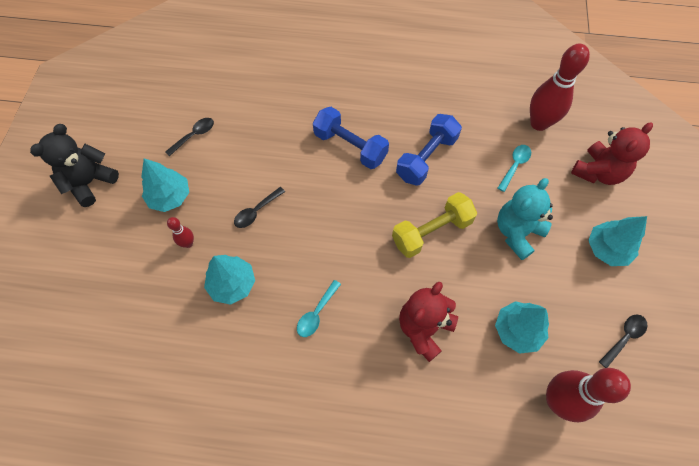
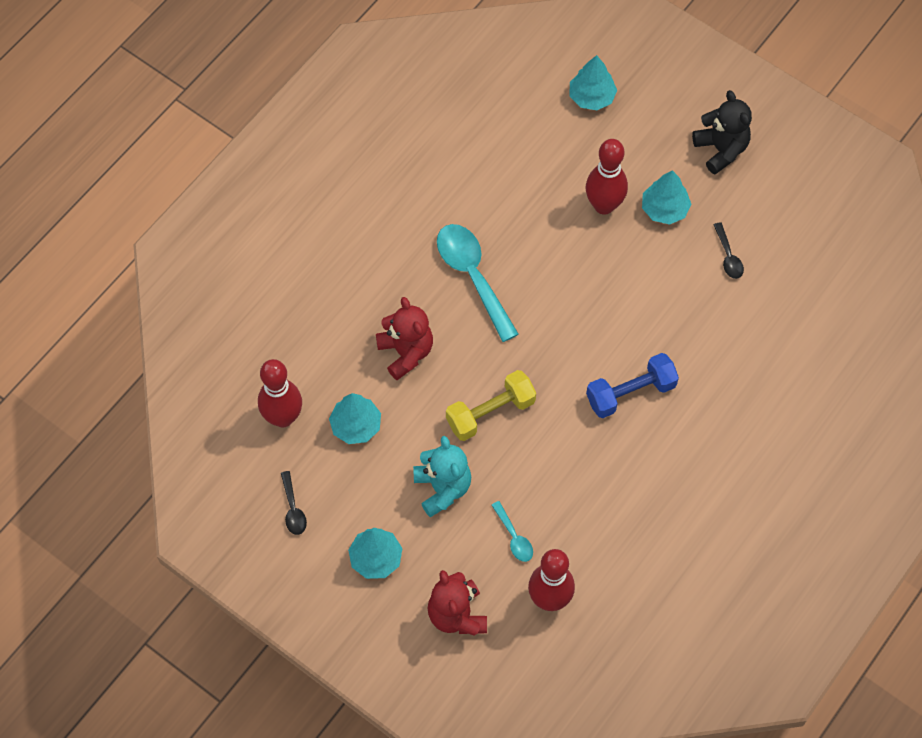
camera: 120 degrees right, 0 degrees up
(188, 243) = (604, 205): red bowling pin -> red bowling pin, size x2.12
(232, 284) = (541, 224): turquoise tree -> turquoise tree (591, 97)
(256, 211) = (604, 274): black spoon -> none
(316, 313) = (472, 276): turquoise spoon -> turquoise spoon, size x2.08
(426, 158) = (574, 457): blue dumbbell -> none
(431, 232) = (490, 412): yellow dumbbell -> yellow dumbbell turned 60 degrees clockwise

